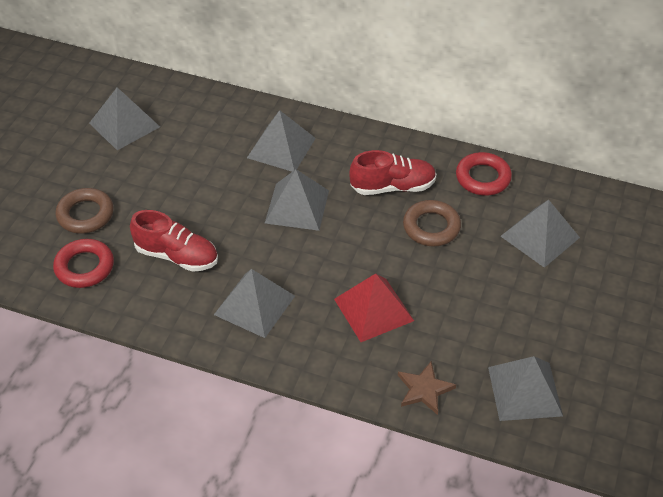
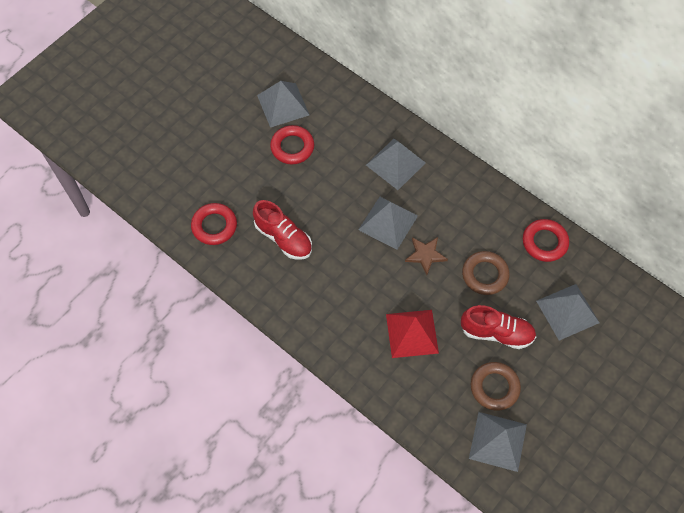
camera: 20 degrees right, 15 degrees up
(85, 214) = (229, 180): brown ring -> brown ring (494, 387)
(152, 162) = (292, 147): none -> red ring
(254, 305) = (325, 299): grey pyramid -> none
(392, 187) = (469, 228): red shoe -> red shoe (496, 333)
(424, 389) = (423, 413): brown star -> brown star (425, 255)

